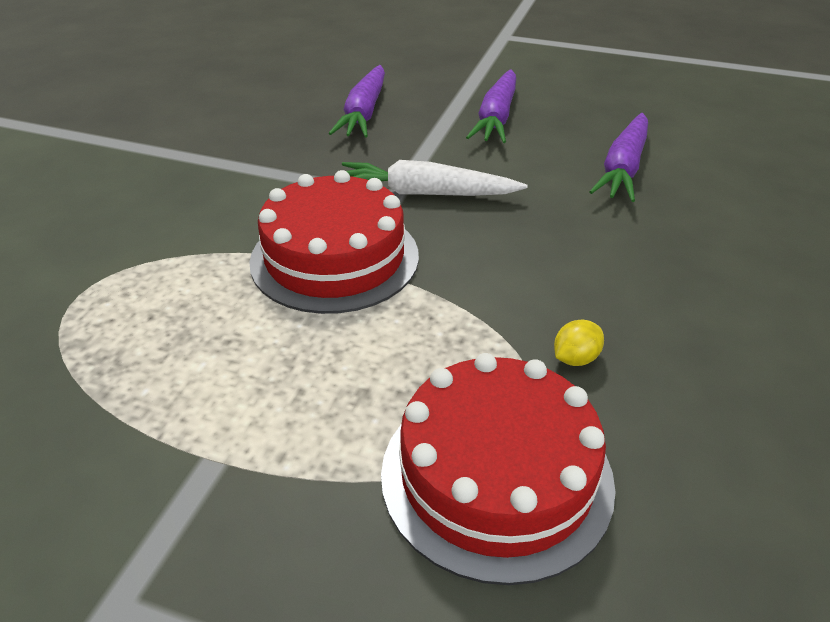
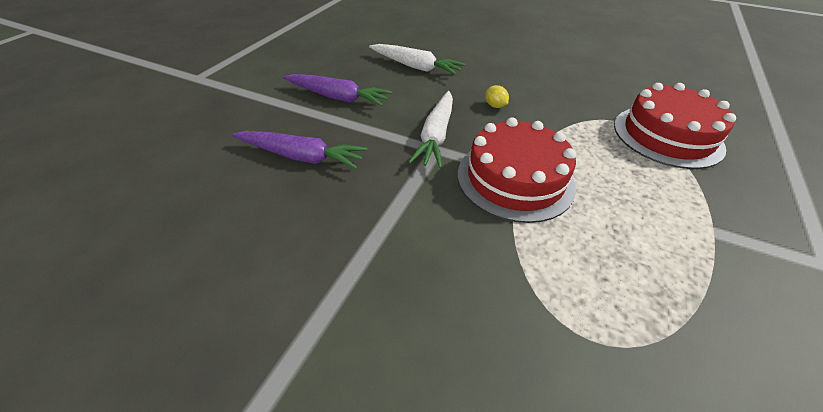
camera: 85 degrees left, 5 degrees up
(575, 358) = (583, 106): yellow lemon -> yellow lemon (495, 106)
(623, 168) = (415, 67): purple carrot -> white carrot

